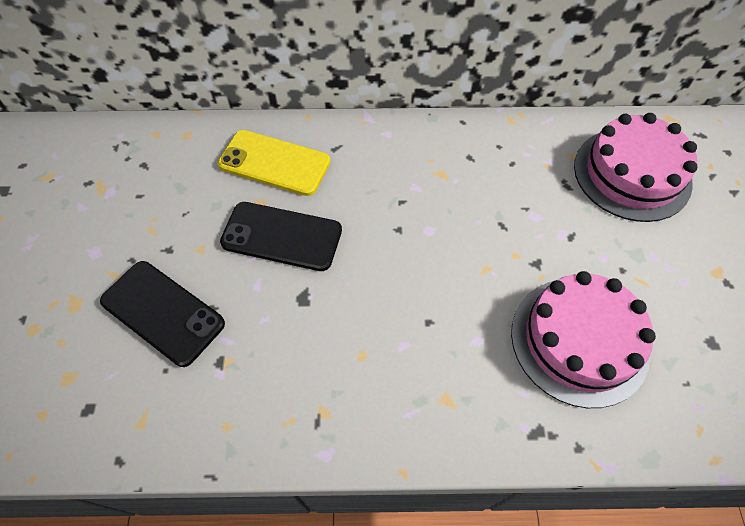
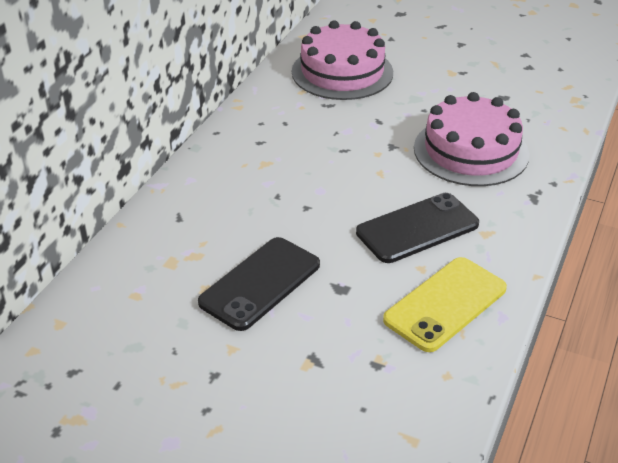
camera: 65 degrees left, 20 degrees down
(163, 312) = (293, 396): black phone -> black phone (417, 228)
(274, 163) = (162, 264): yellow phone -> yellow phone (445, 304)

